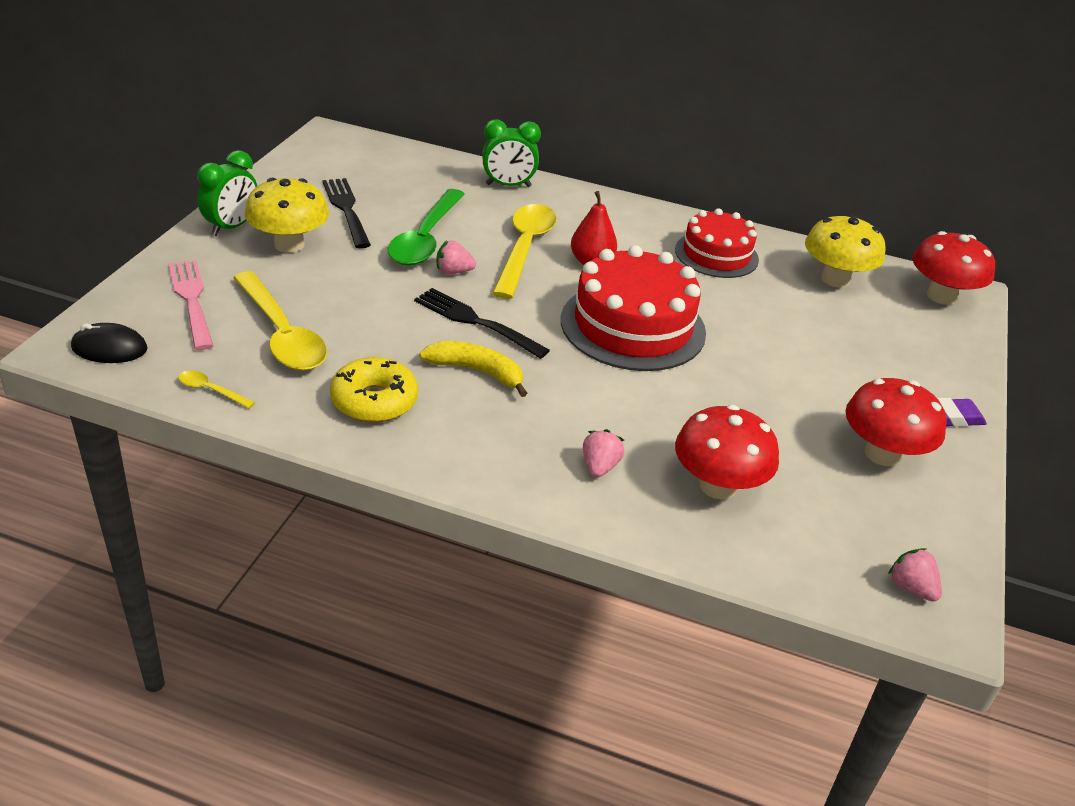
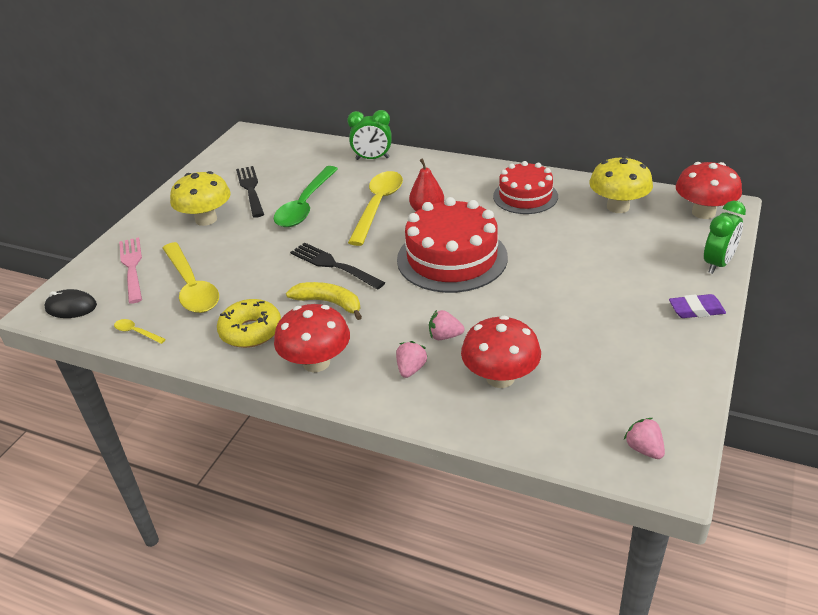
camera: 10 degrees right, 0 degrees up
(231, 227) = (167, 210): green clock -> green clock (718, 264)
(453, 272) = (322, 228): pink strawberry -> pink strawberry (445, 336)
(882, 454) = (636, 343): red mushroom -> red mushroom (316, 362)

